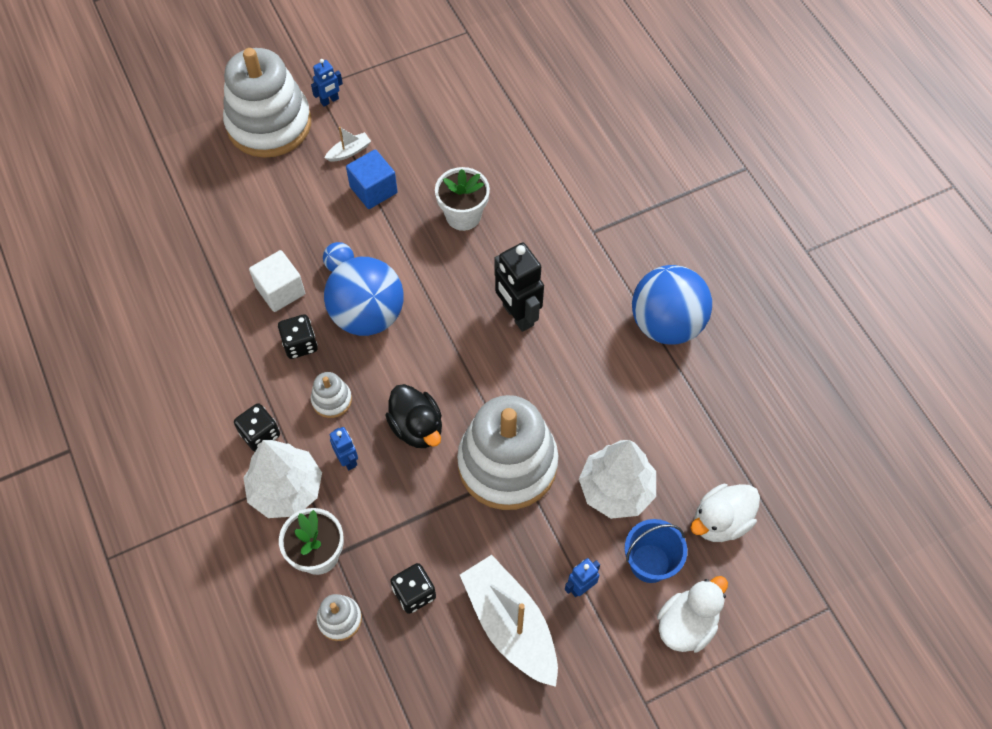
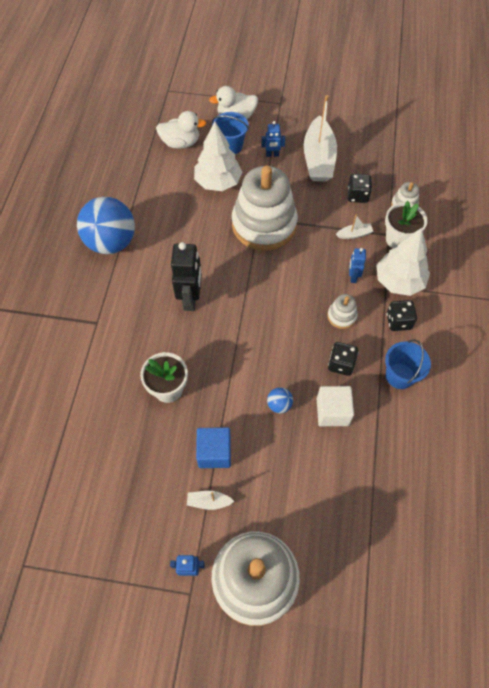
camera: 145 degrees left, 0 degrees up
(227, 370) = (400, 376): none -> blue bucket
(368, 315) = (284, 356): blue ball -> none
(381, 524) = (354, 234): none -> white boat
(417, 427) = (300, 271): black duck -> none

